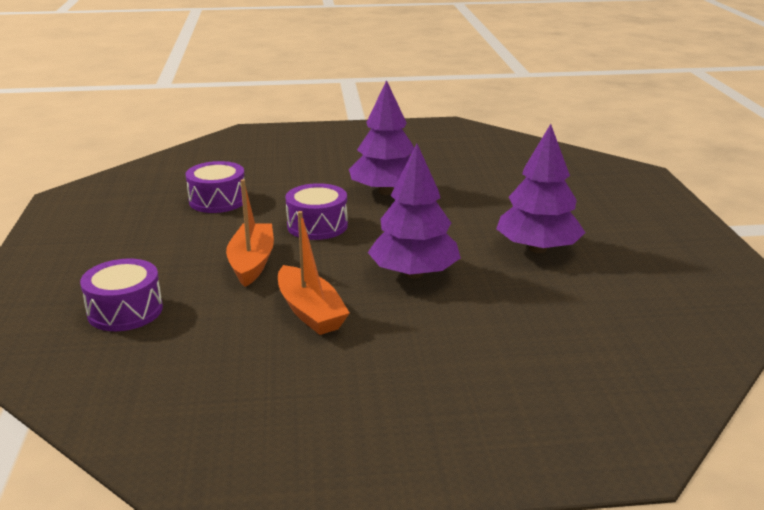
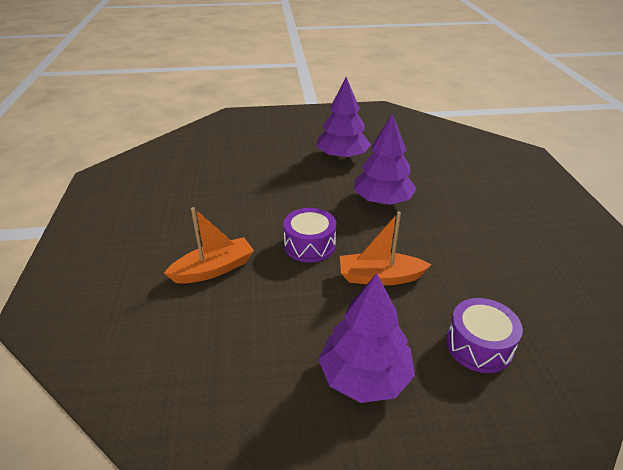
camera: 90 degrees left, 10 degrees up
(217, 200) = (249, 315): purple drum -> none
(310, 312) = (445, 242): orange boat -> orange boat (214, 269)
(386, 191) = (244, 211): purple tree -> purple tree (364, 376)

